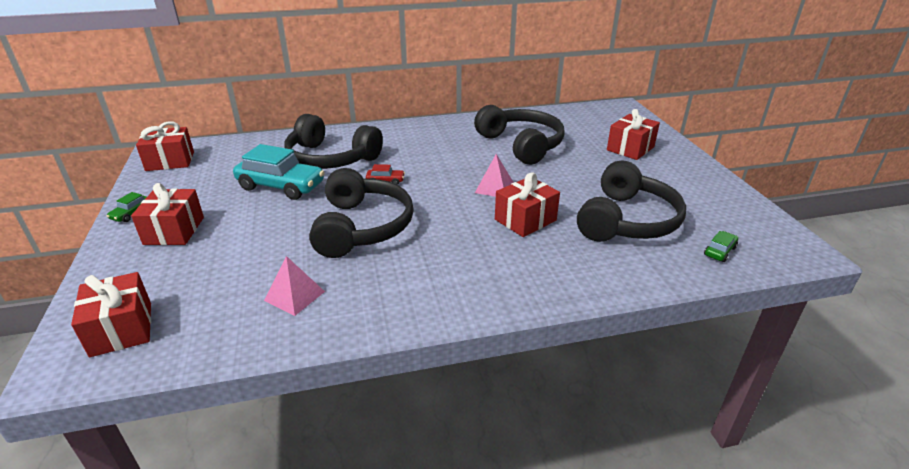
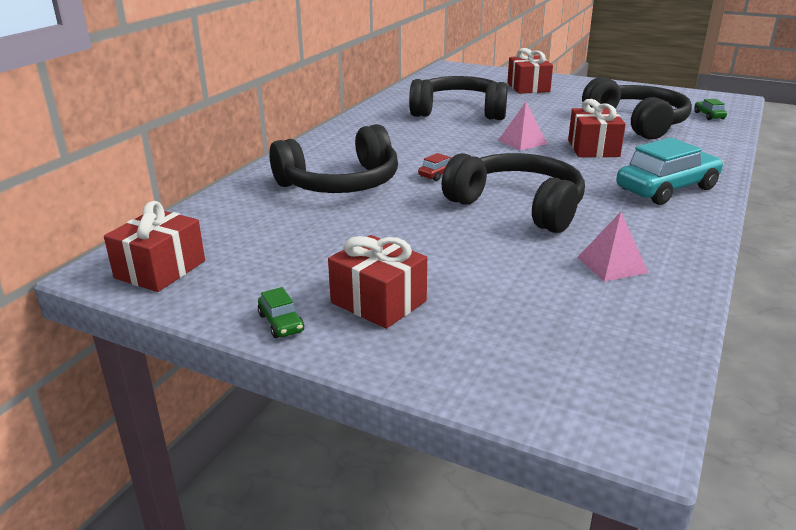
camera: 50 degrees left, 5 degrees down
(121, 329) = (579, 374): red gift -> none
(281, 186) = (364, 221): turquoise car -> turquoise car (666, 189)

